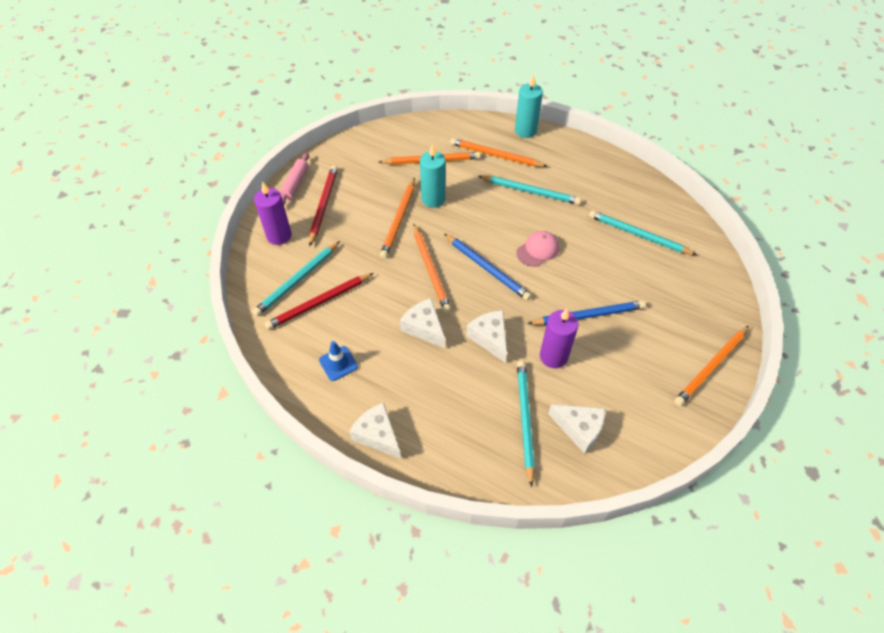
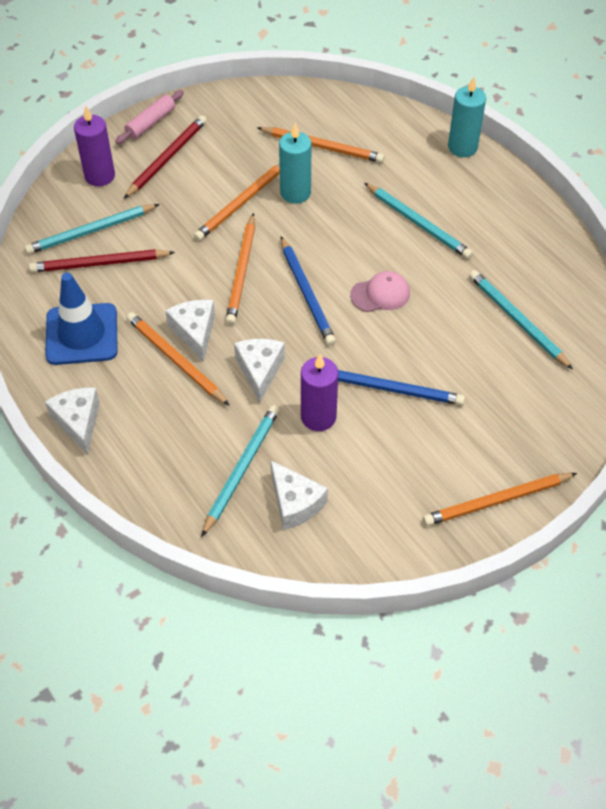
camera: 25 degrees right, 0 degrees up
(338, 363) = (82, 334): blue traffic cone -> blue traffic cone, size x1.90
(495, 155) = (404, 166): orange pencil -> orange pencil (175, 360)

